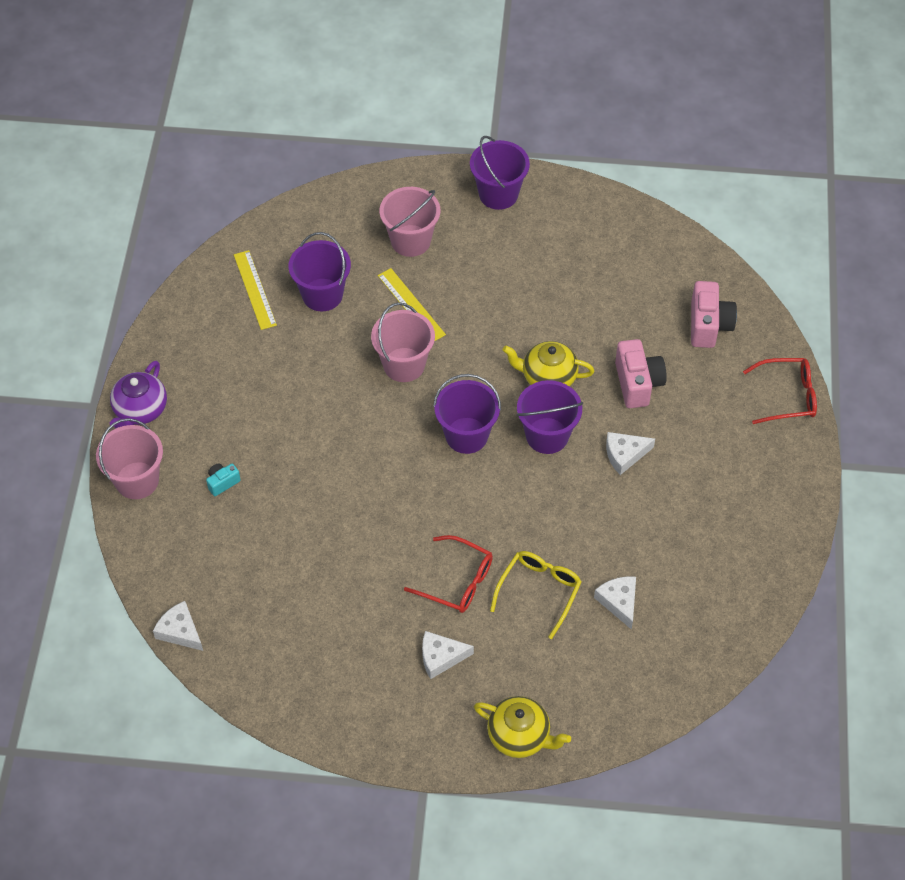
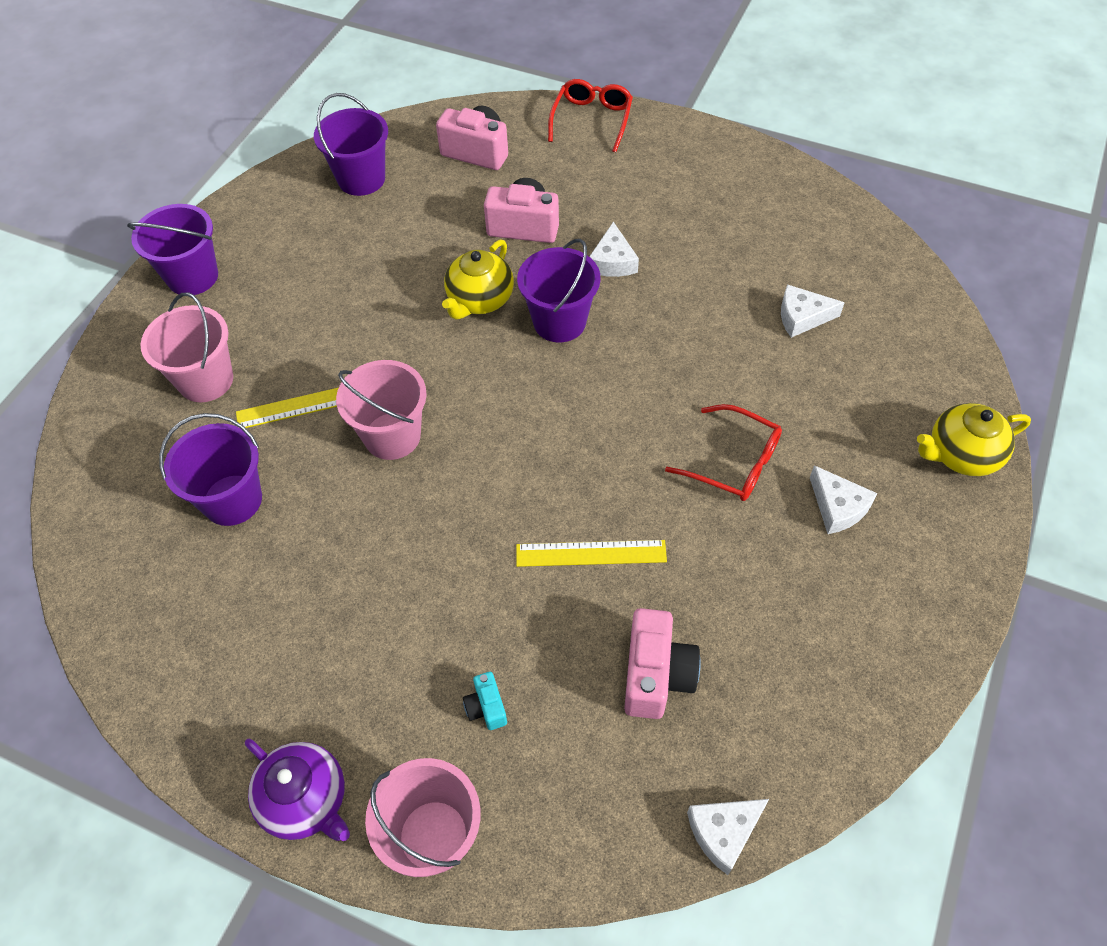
camera: 70 degrees left, 0 degrees up
(255, 289) = (175, 582): yellow ruler -> yellow ruler (591, 553)
(272, 570) = (656, 675): none -> pink camera
(440, 657) = (838, 507): white cheese -> white cheese turned 45 degrees counterclockwise
(457, 581) = (733, 462): red glasses -> red glasses turned 75 degrees clockwise
(466, 435) = (527, 398): purple bucket -> purple bucket (361, 179)
(519, 736) = (961, 454): yellow teapot -> yellow teapot turned 150 degrees counterclockwise
(539, 592) = (770, 385): yellow glasses -> none

